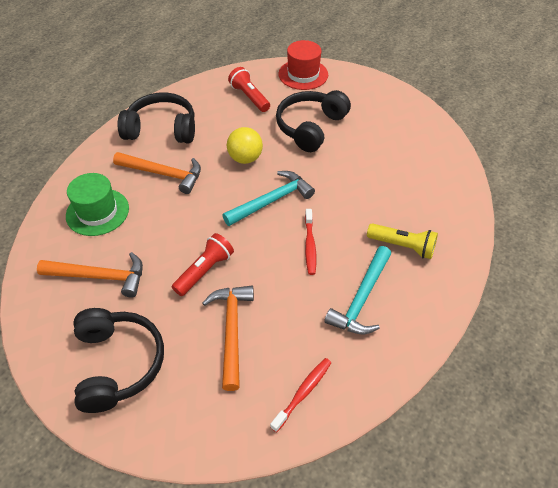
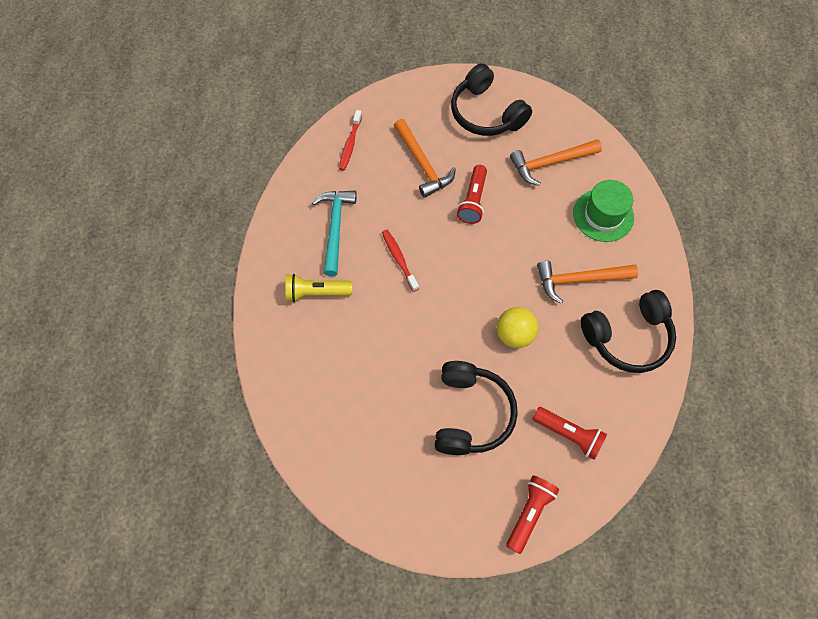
camera: 155 degrees right, 15 degrees up
(272, 201) = (457, 293): turquoise hammer -> none
(303, 74) = (529, 513): red hat -> red flashlight

